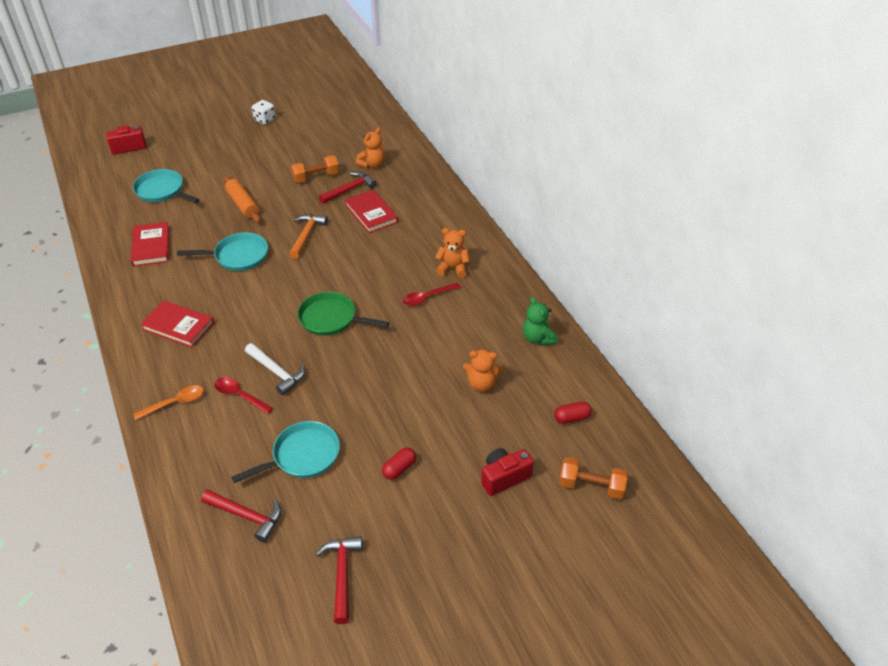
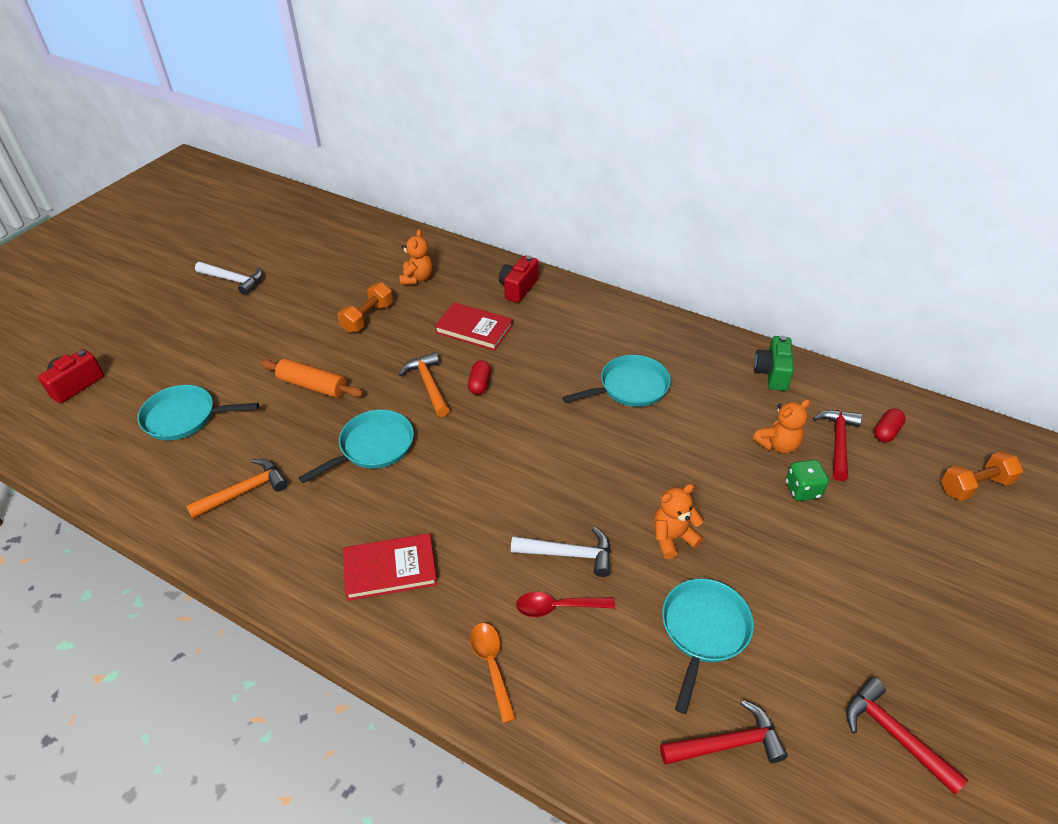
camera: 35 degrees left, 0 degrees up
(151, 246) = (244, 491): red book -> orange hammer
(175, 403) = (491, 665): orange spoon -> orange spoon turned 45 degrees counterclockwise
(265, 120) = (234, 280): white dice -> white hammer
(331, 318) = (559, 461): green pan -> none
(349, 190) = (422, 315): red hammer -> red hammer (838, 442)
(399, 468) = (809, 579): red capsule -> red capsule (479, 384)
(427, 298) = (629, 387): red spoon -> turquoise pan
(453, 268) = (619, 345): orange teddy bear -> orange teddy bear (672, 538)
(462, 419) = (802, 490): none -> green dice
(504, 477) = (903, 525): red camera -> red camera (518, 288)
(538, 338) = (772, 373): green teddy bear -> green camera

